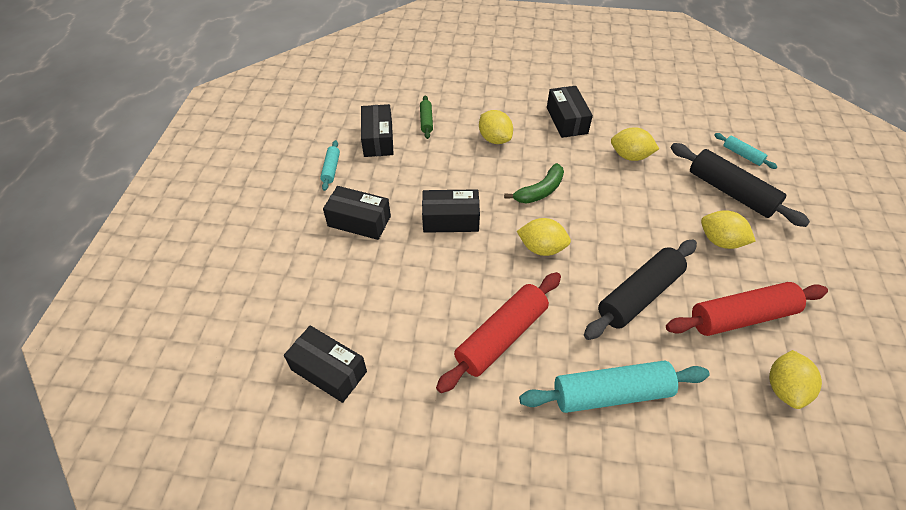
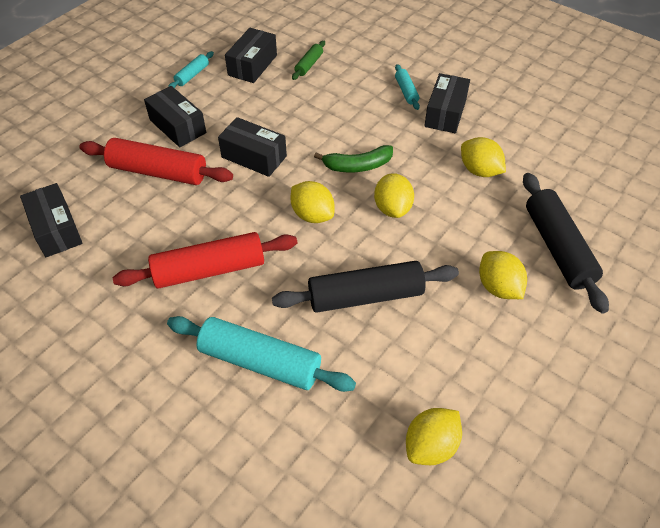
camera: 30 degrees right, 0 degrees up
(494, 139) = (357, 104): yellow lemon -> yellow lemon (392, 208)
(741, 316) = (450, 363): red rolling pin -> red rolling pin (158, 172)
(742, 155) = (609, 218): turquoise rolling pin -> turquoise rolling pin (406, 91)

